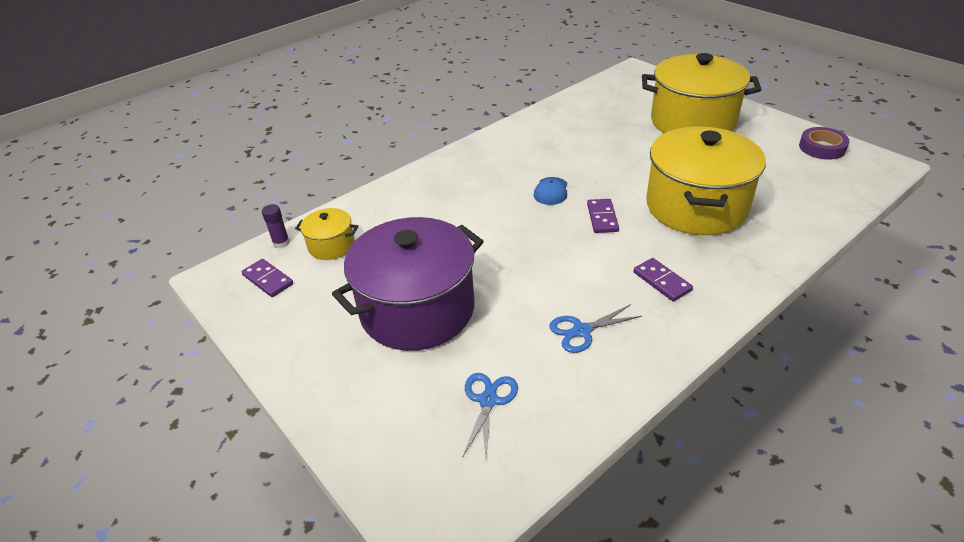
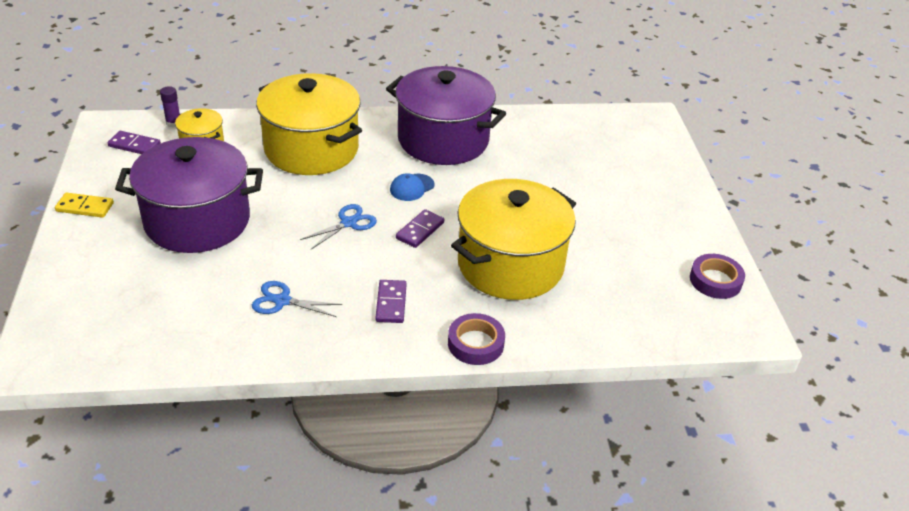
camera: 30 degrees right, 0 degrees up
(268, 280) = (134, 145): purple domino -> purple domino turned 60 degrees counterclockwise
(291, 359) = (85, 207): none -> yellow domino
(488, 400) = (161, 306): blue scissors -> blue scissors (348, 223)
(523, 148) = (443, 140): none -> purple pot
(692, 121) = (629, 192): yellow pot -> yellow pot (311, 149)
(759, 273) = (475, 343): none -> purple tape

